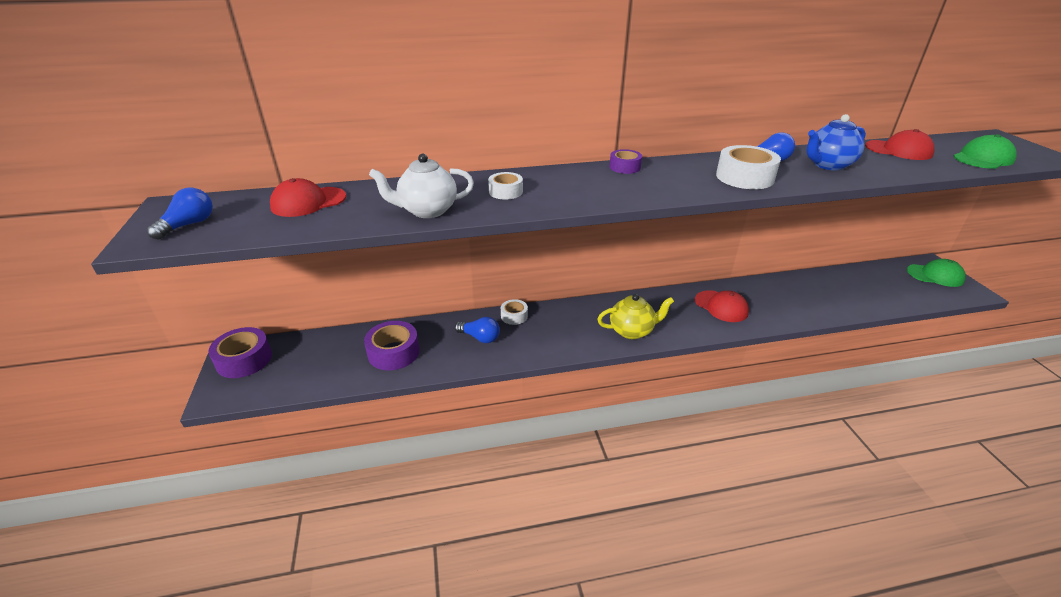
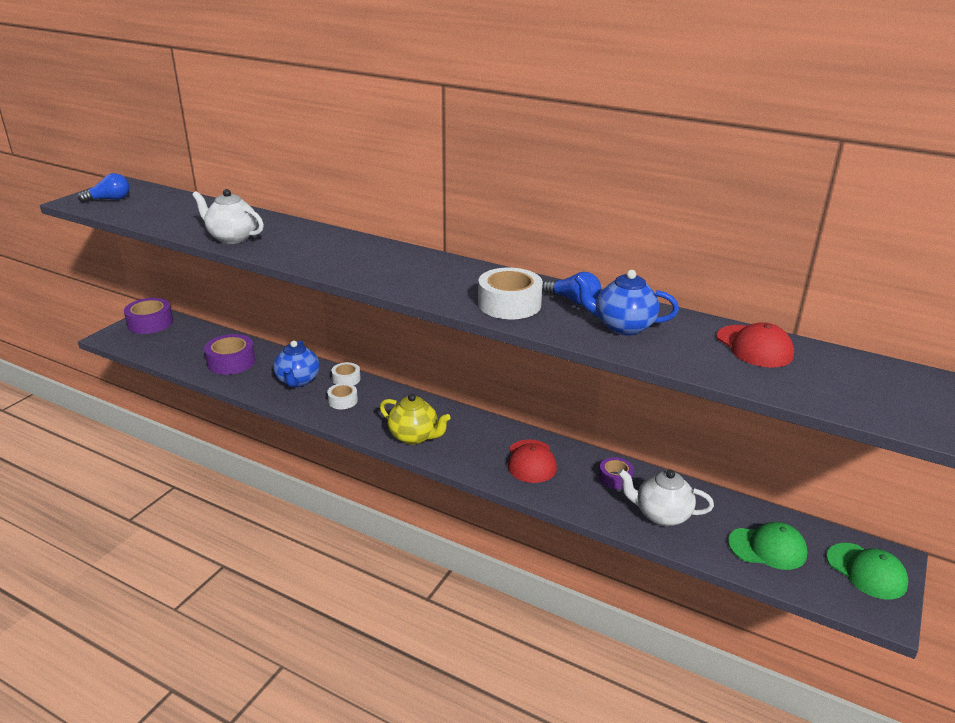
camera: 40 degrees right, 5 degrees down
(308, 202) = (186, 208): red cap -> none
(480, 337) = (298, 381): blue light bulb -> blue teapot
(505, 192) = (305, 244): white tape -> white tape (343, 401)
(625, 167) = (433, 259): purple tape -> purple tape (615, 478)
(827, 299) = (661, 515): none -> white teapot
(983, 158) = (840, 394): green cap -> green cap (767, 548)

